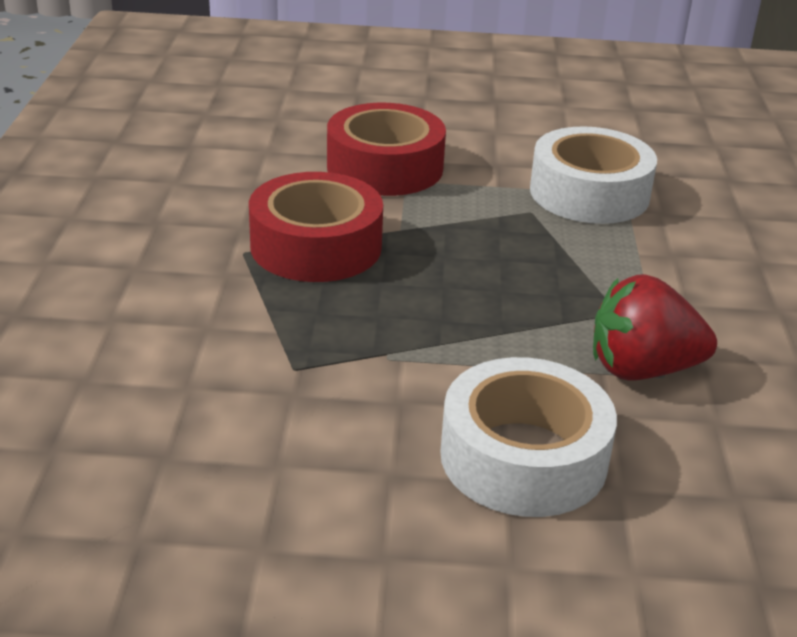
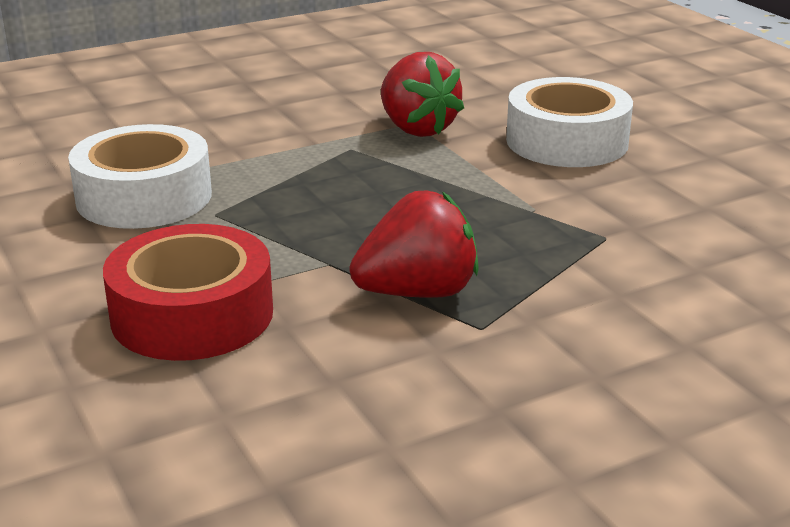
camera: 120 degrees left, 5 degrees down
(316, 246) = (418, 292): red tape -> red strawberry

